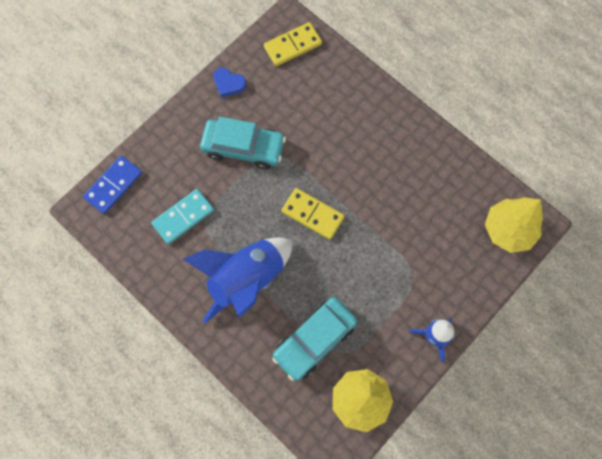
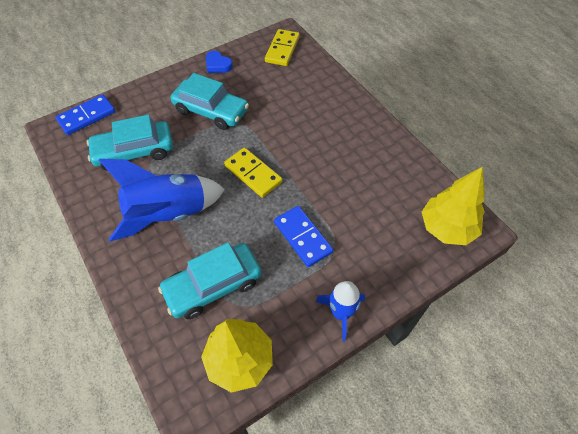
camera: 15 degrees right, 15 degrees down
(183, 217) = (134, 152): turquoise domino -> turquoise car
(292, 45) = (282, 49): yellow domino -> yellow domino turned 60 degrees counterclockwise
(380, 272) = (303, 237): none -> blue domino

